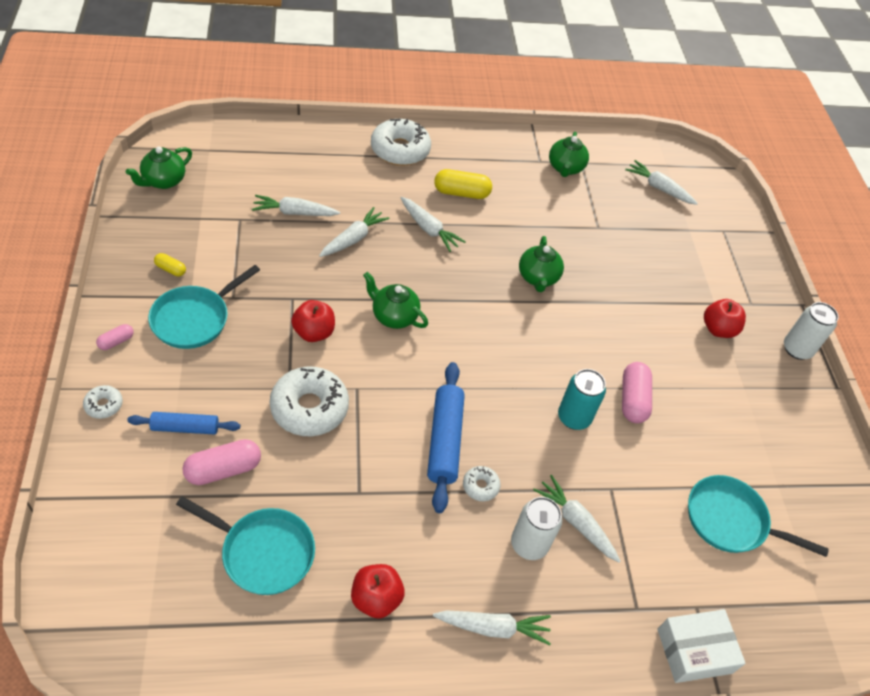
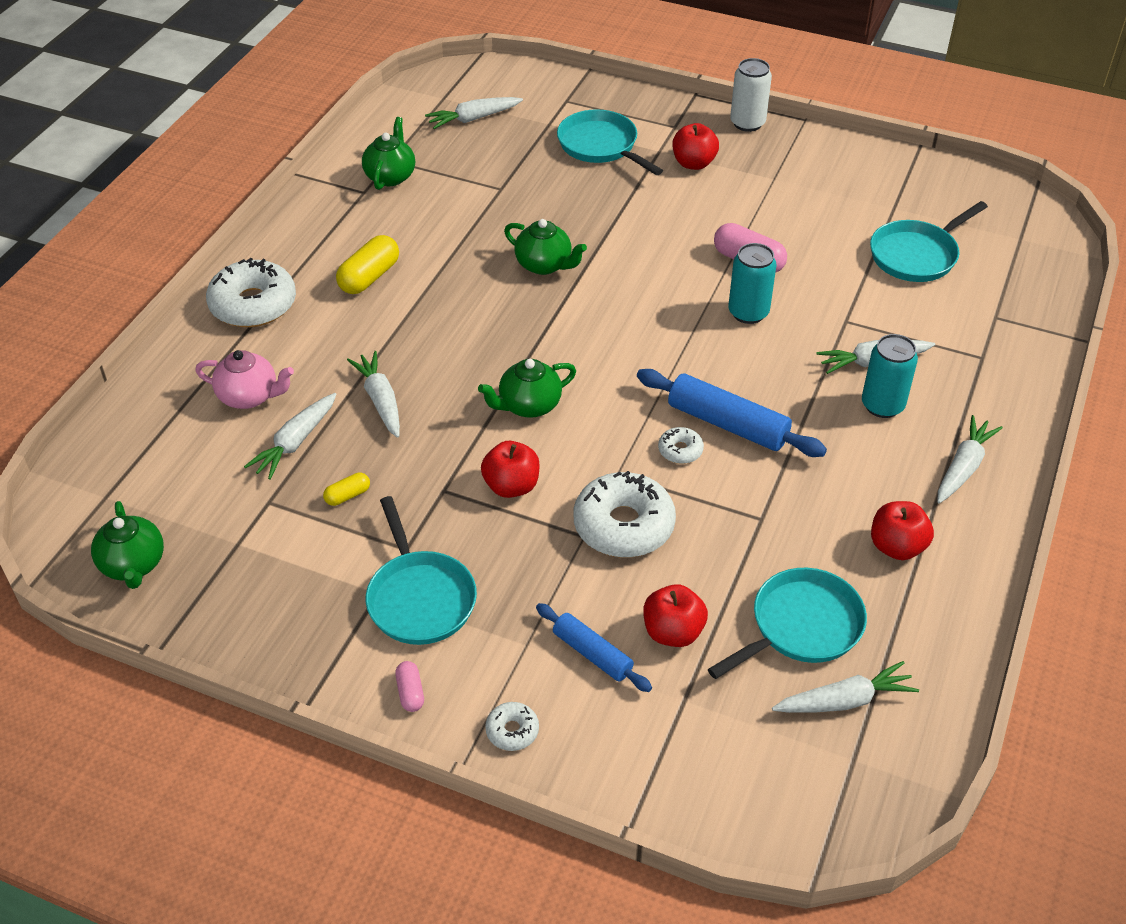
camera: 55 degrees left, 5 degrees down
(171, 269) = (315, 601): yellow capsule -> yellow capsule (347, 495)
(185, 428) = (592, 653): blue rolling pin -> blue rolling pin turned 75 degrees counterclockwise
(223, 470) = (673, 632): pink capsule -> red apple
(321, 178) = (249, 396): none -> pink teapot
(429, 229) = (410, 327): white carrot -> white carrot (844, 700)
(480, 486) = (798, 416): white donut -> white donut (680, 450)
(529, 544) = (882, 405): white can -> turquoise can
(565, 168) = (390, 176): green teapot -> green teapot turned 120 degrees counterclockwise
(690, 267) = (601, 146): none -> turquoise pan
(694, 651) = (1037, 337): white box -> none

